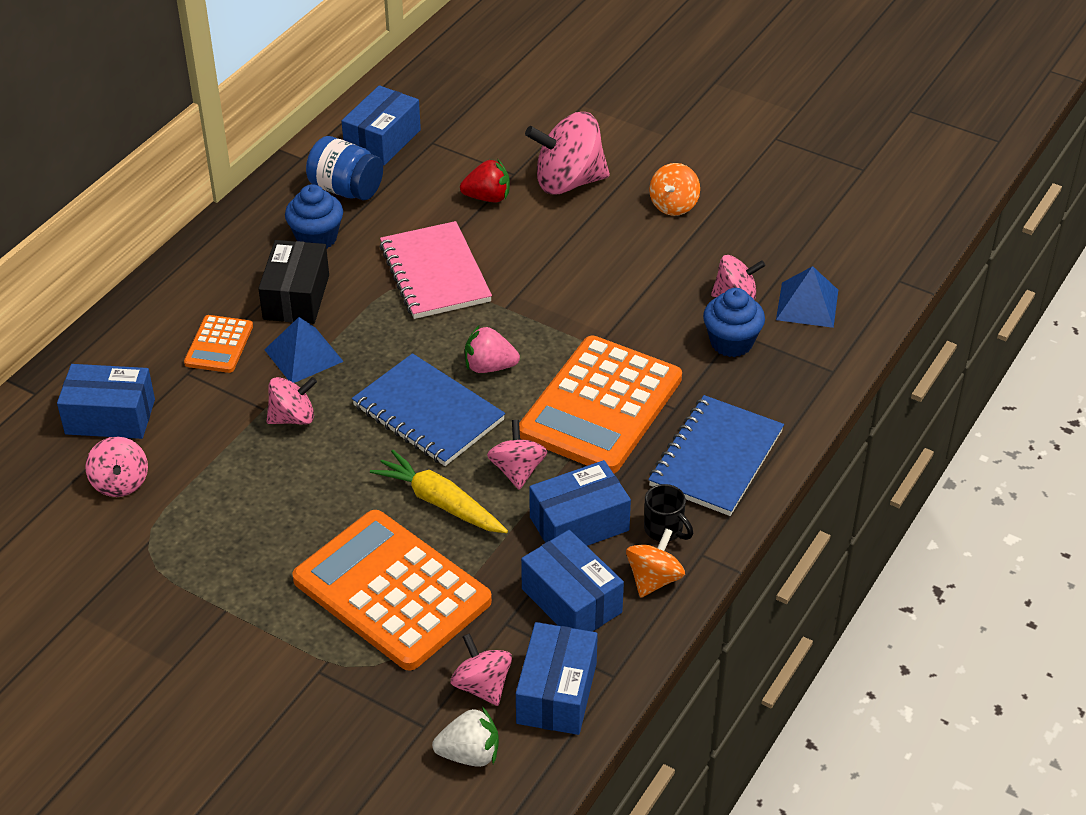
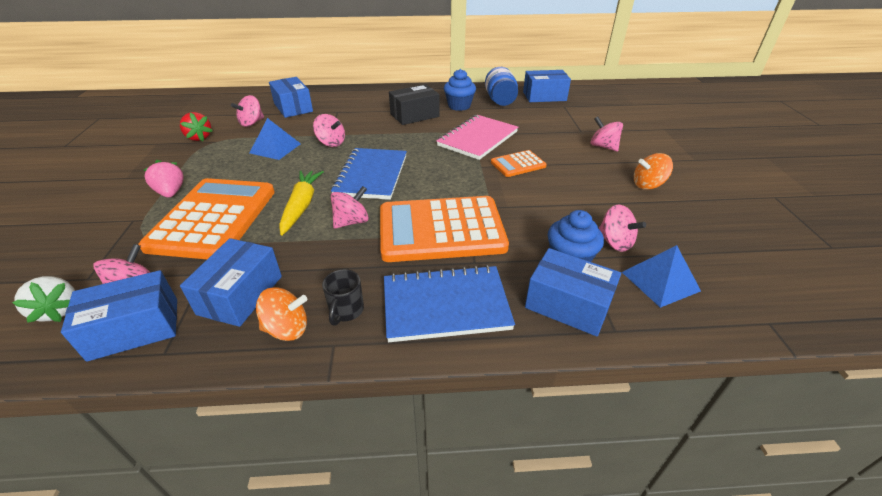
camera: 55 degrees right, 5 degrees down
(219, 345) = (362, 111): orange calculator -> orange calculator (518, 164)
(303, 355) = (377, 130): blue pyramid -> blue pyramid (275, 148)
(487, 197) = (552, 131): red strawberry -> red strawberry (199, 137)
(489, 367) = (429, 179): pink strawberry -> pink strawberry (171, 193)
(568, 182) = (603, 146): pink spinning top -> pink spinning top, size x0.57
(579, 524) = (322, 266): blue box -> blue box (568, 305)

